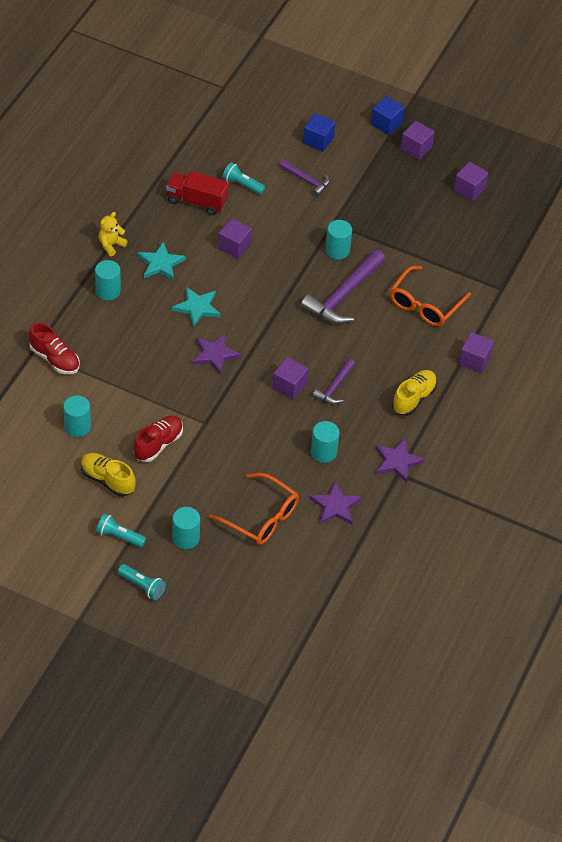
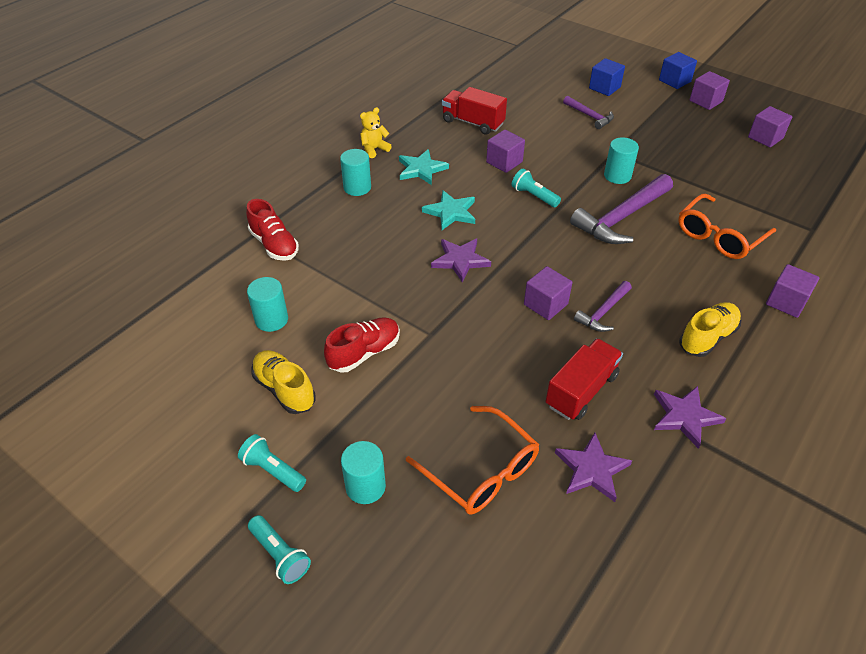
camera: 15 degrees right, 5 degrees down
(242, 184) = (522, 114): turquoise flashlight -> turquoise flashlight (534, 196)
(323, 452) = (581, 390): turquoise cylinder -> red truck

